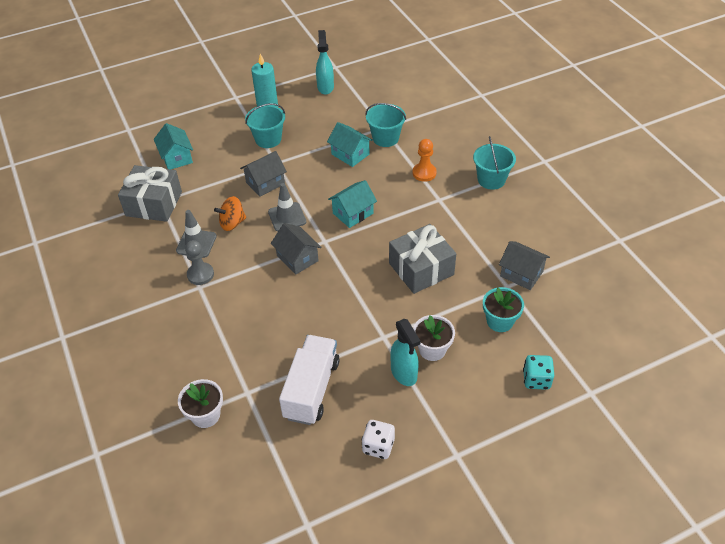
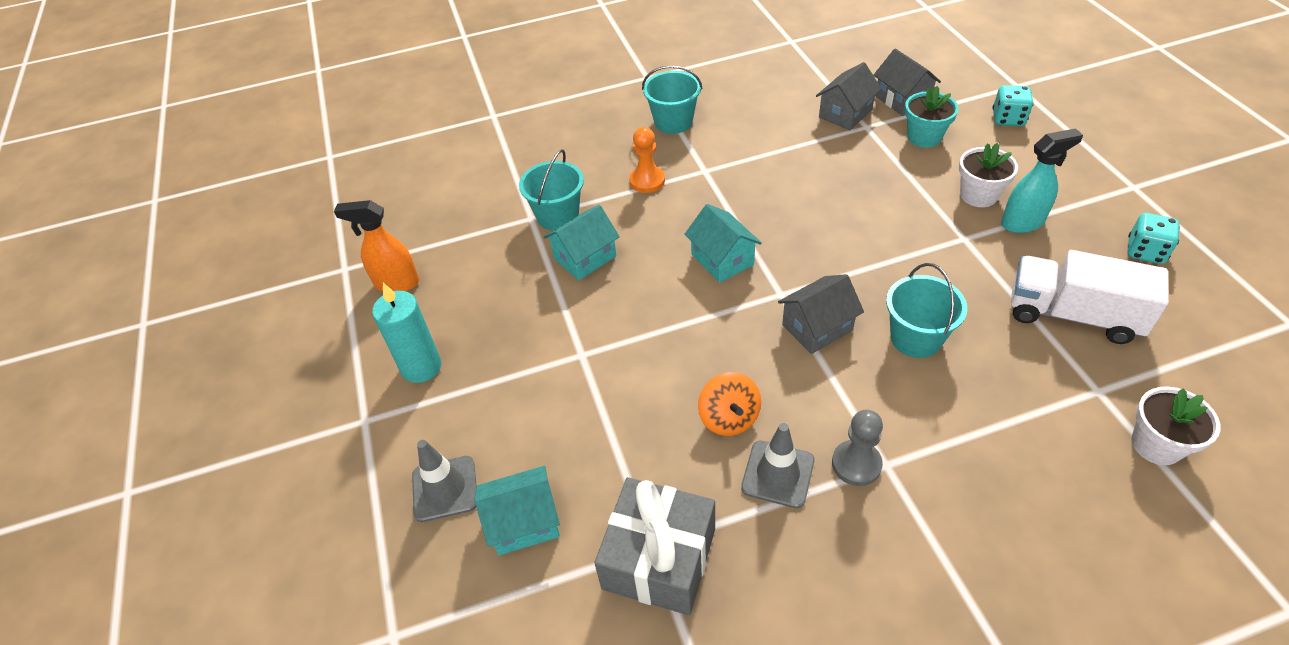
camera: 80 degrees left, 0 degrees up
(265, 183) = (632, 370): grey house -> grey house (902, 100)
(268, 139) = (513, 366): turquoise bucket -> turquoise bucket (915, 338)
(287, 217) = (721, 340): grey traffic cone -> grey traffic cone (445, 489)
(325, 87) = (396, 283): turquoise spray bottle -> orange spray bottle
(378, 446) = (1145, 252): white dice -> turquoise dice
(421, 269) = (838, 196): grey gift -> none

